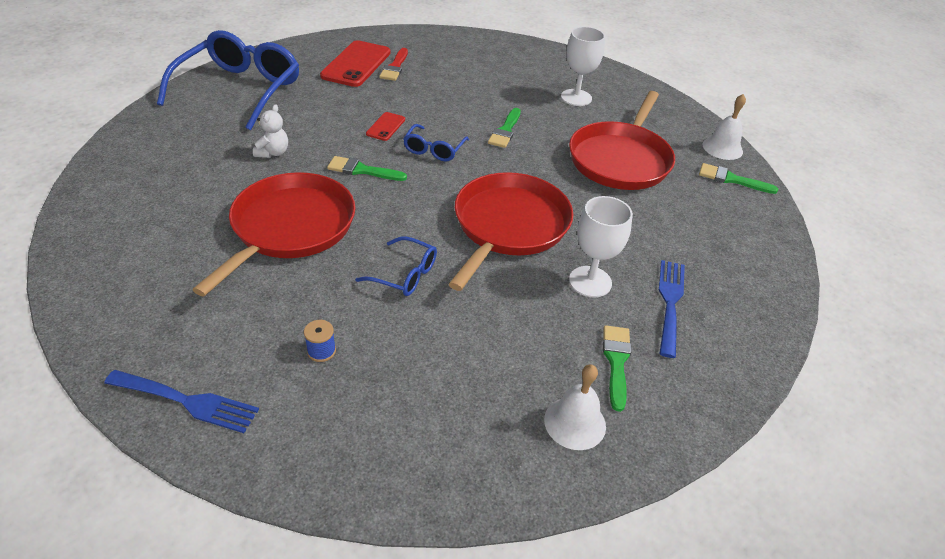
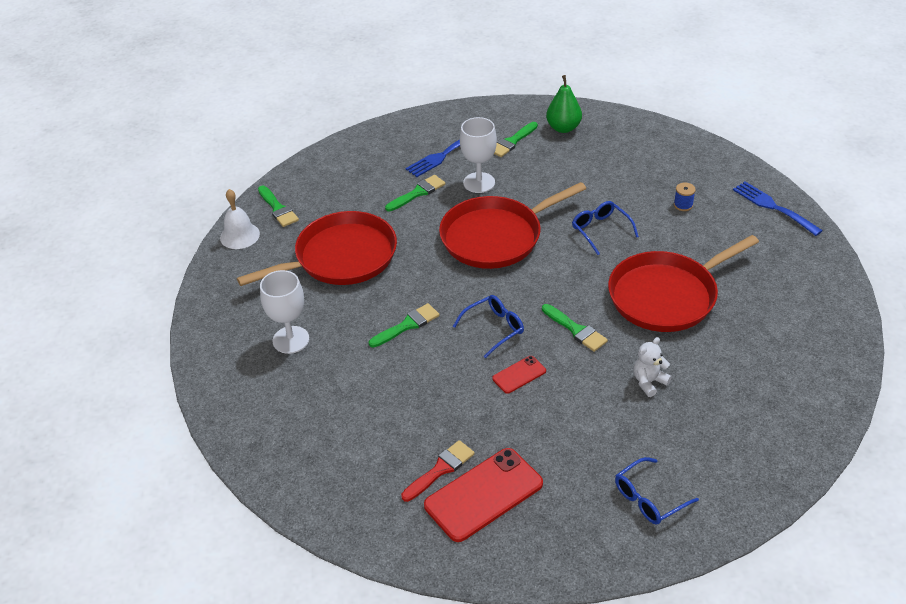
camera: 140 degrees left, 0 degrees up
(240, 90) = (648, 499): blue glasses -> blue glasses, size x0.47
(575, 422) = (563, 128): white bell -> green pear
(636, 243) = (417, 193): none -> green brush

